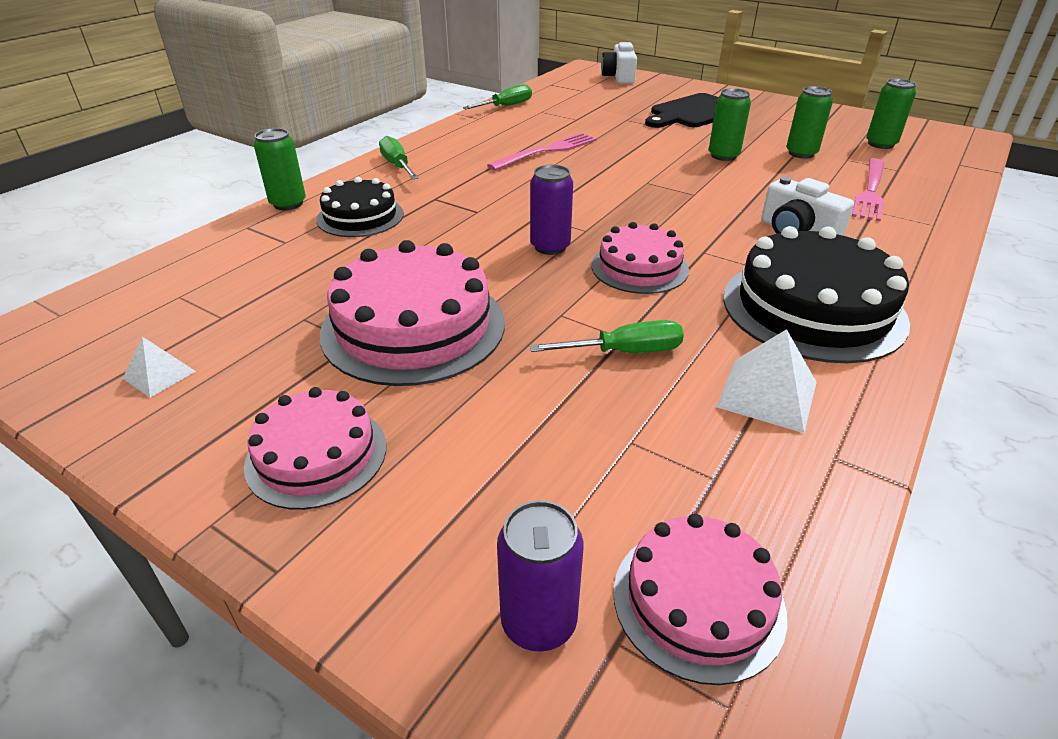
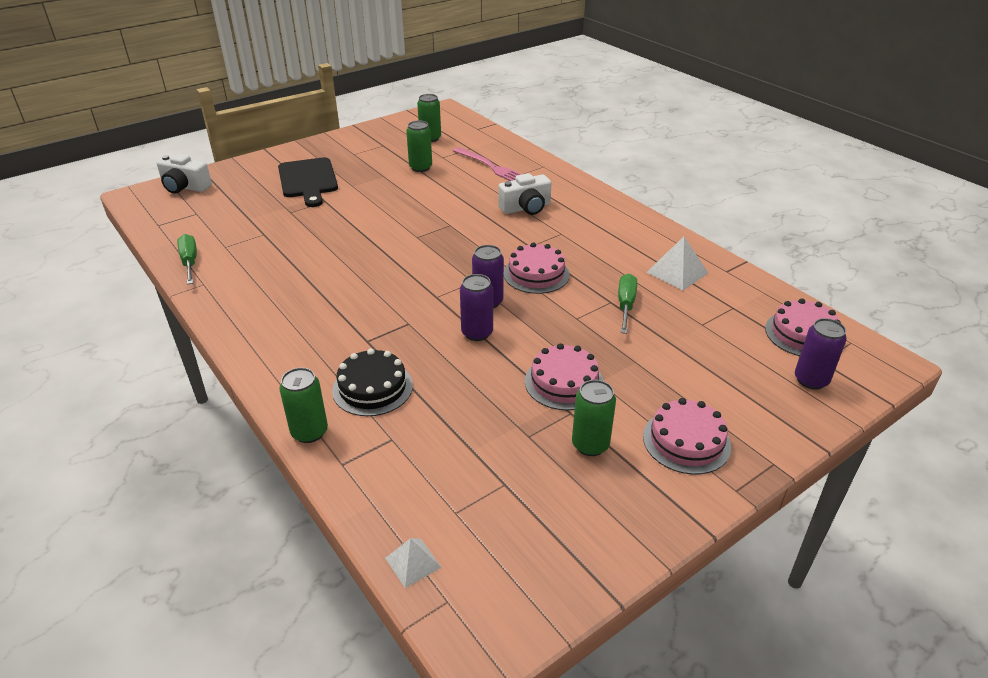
camera: 70 degrees left, 0 degrees up
(159, 374) = (574, 520): white pyramid -> white pyramid (413, 562)
(397, 165) = (276, 351): green screwdriver -> none
(413, 327) = (564, 382): pink cake -> pink cake, size x0.60
(483, 252) = (477, 333): none -> purple can
(547, 151) = (320, 265): pink fork -> none
(723, 156) = (399, 195): green can -> green can (590, 445)
(813, 308) = (609, 233): black cake -> none

